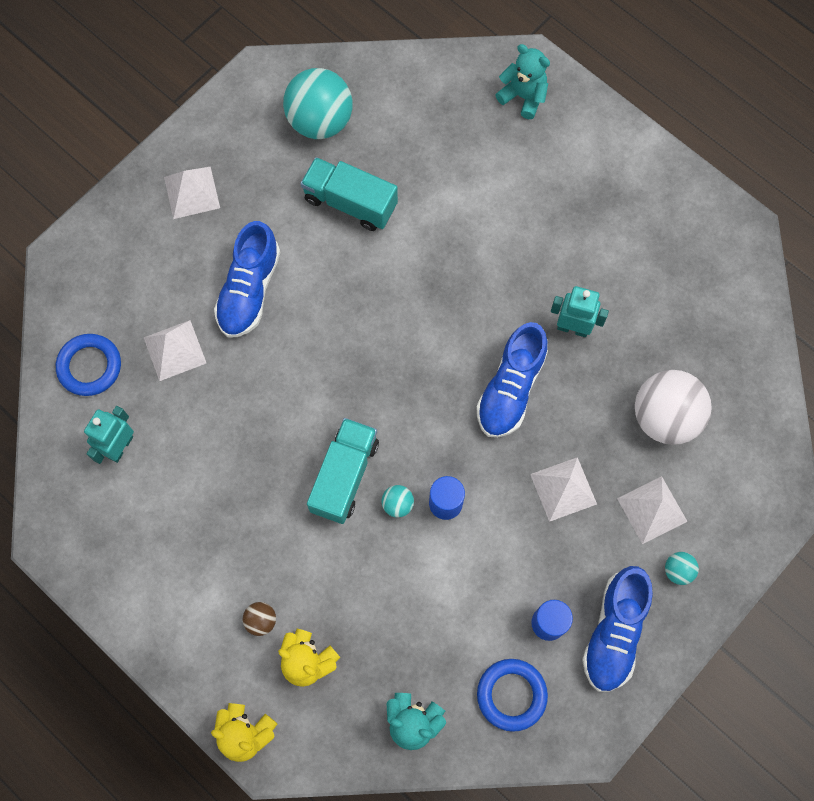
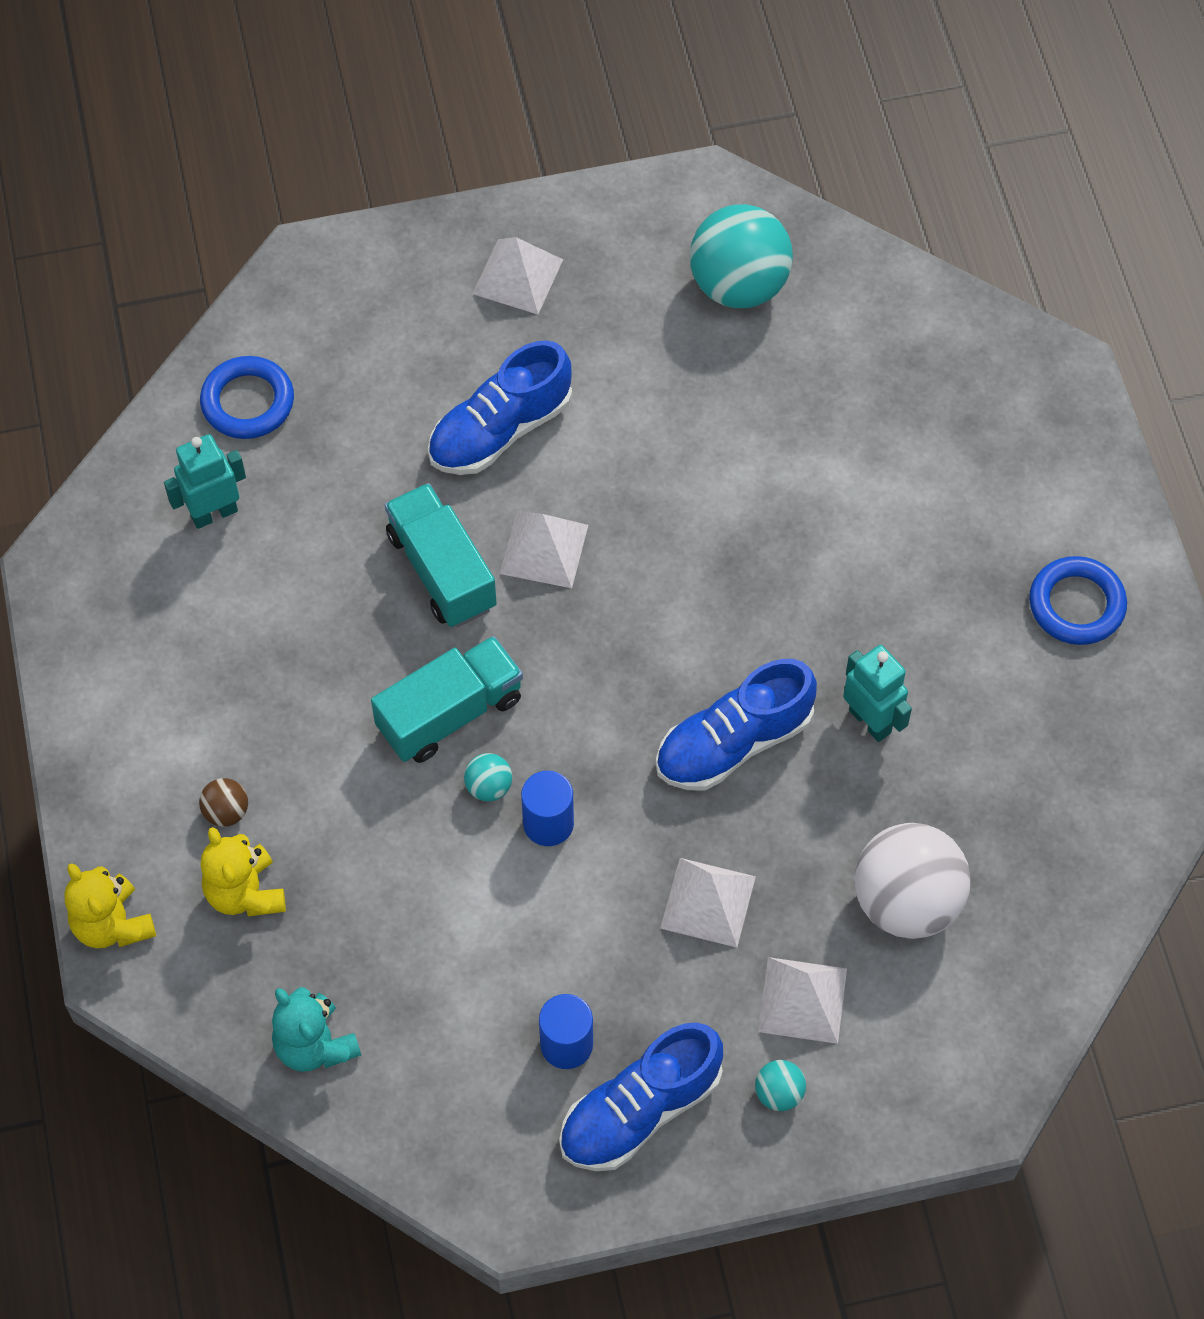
camera: 35 degrees right, 10 degrees down
(174, 350) = (359, 444): white pyramid -> white pyramid (544, 549)
(350, 203) = (702, 403): turquoise truck -> turquoise truck (442, 571)
(511, 695) = (456, 1095): blue ring -> blue ring (1076, 605)
(523, 96) = (1024, 406): turquoise teddy bear -> none

